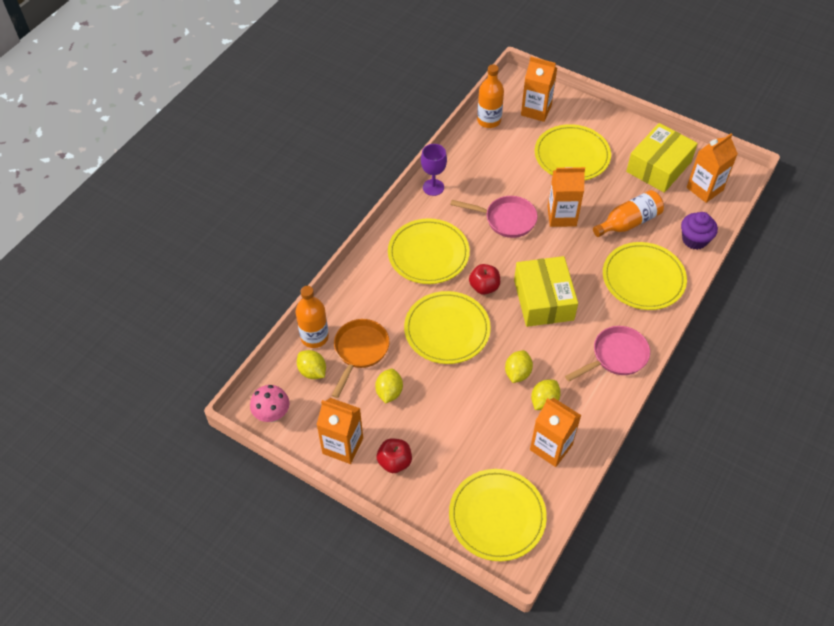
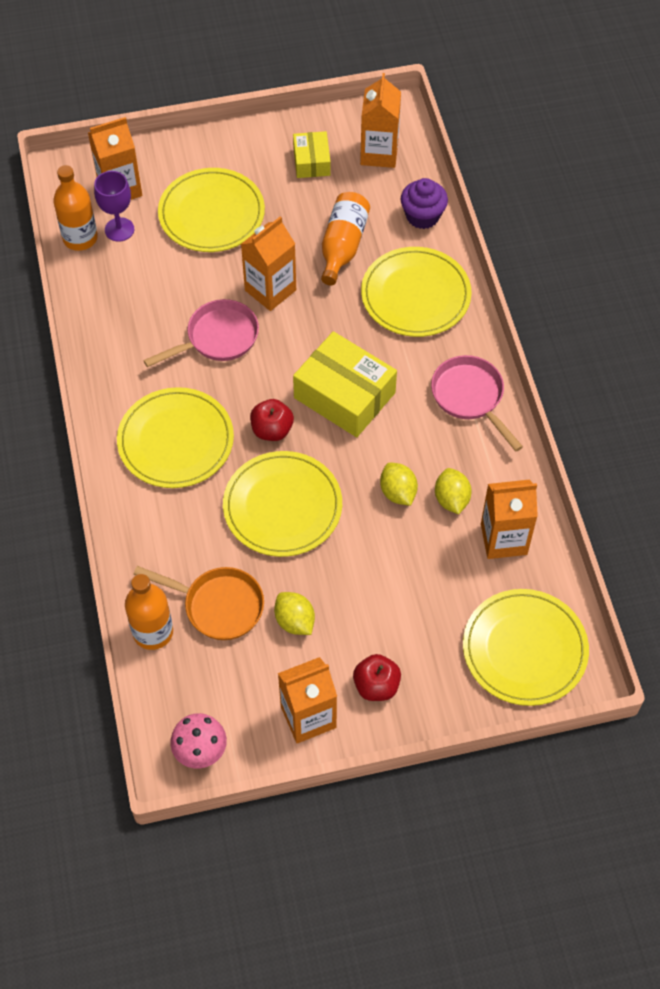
camera: 45 degrees left, 5 degrees up
(312, 371) = (192, 670): yellow lemon -> none
(360, 351) = (218, 605): orange pan -> orange pan turned 135 degrees clockwise
(433, 187) = (101, 362): purple goblet -> purple goblet (119, 229)
(616, 356) = (470, 397): pink pan -> pink pan turned 45 degrees counterclockwise
(658, 167) = (311, 161): yellow box -> yellow box, size x0.56

